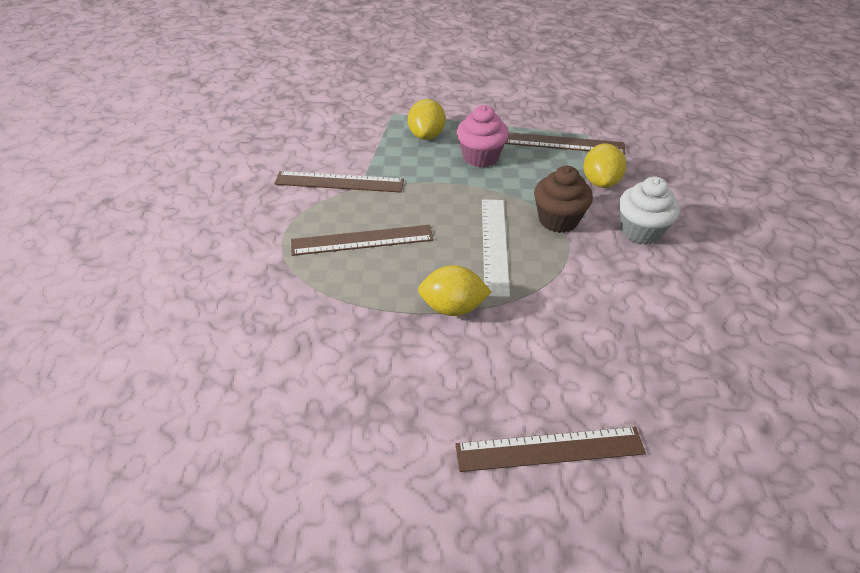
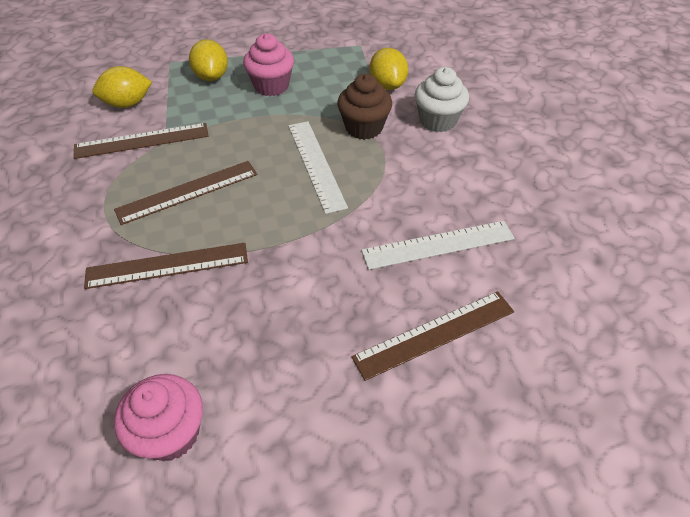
camera: 20 degrees left, 5 degrees up
(263, 458) = (170, 433): none -> pink cupcake
(452, 307) = (300, 232): yellow lemon -> yellow lemon (127, 104)
(564, 143) = (342, 57): brown ruler -> brown ruler (167, 265)
(590, 359) = (438, 244): none -> white ruler

